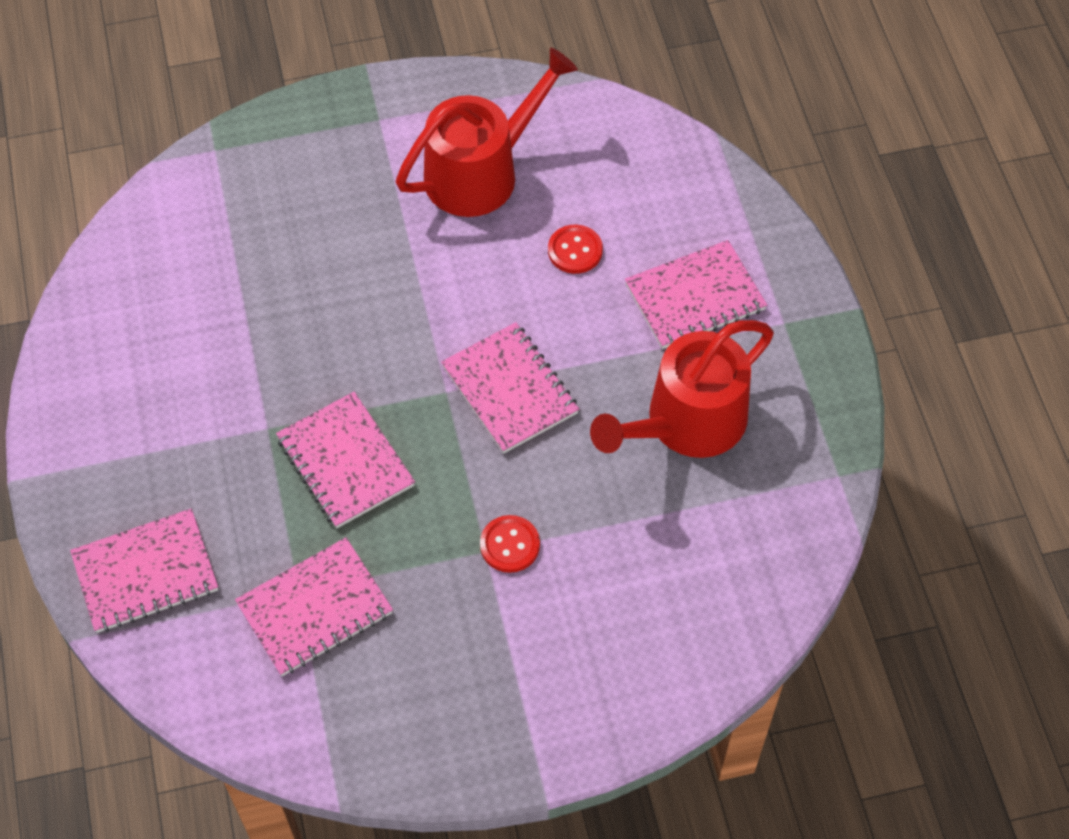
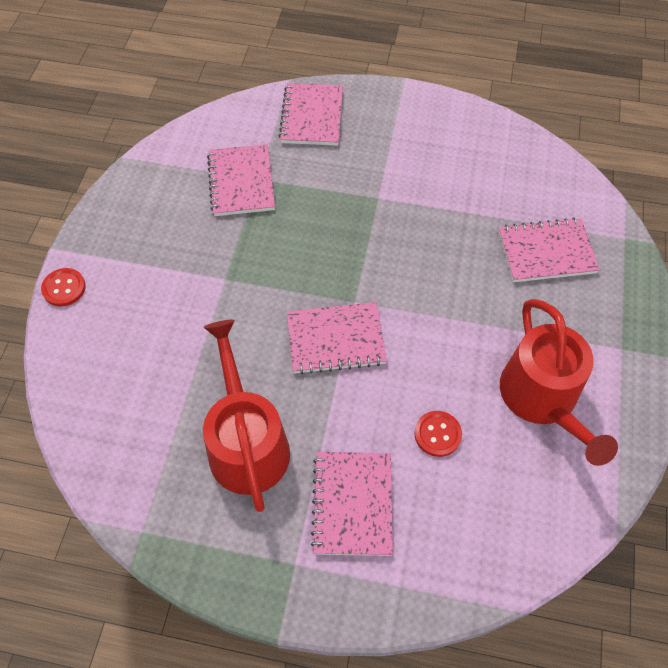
camera: 115 degrees right, 0 degrees up
(345, 462) = (331, 228): pink notebook -> pink notebook (546, 252)
(510, 545) = (220, 293): red button -> red button (64, 288)

